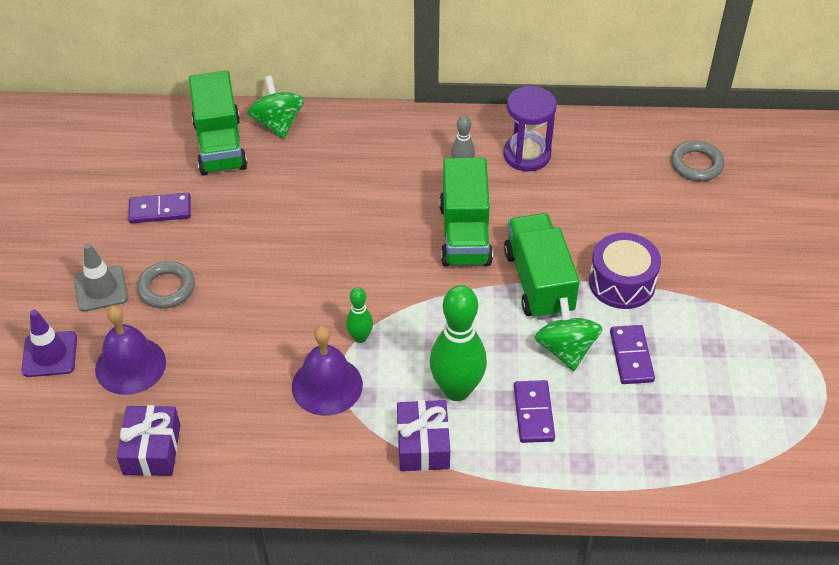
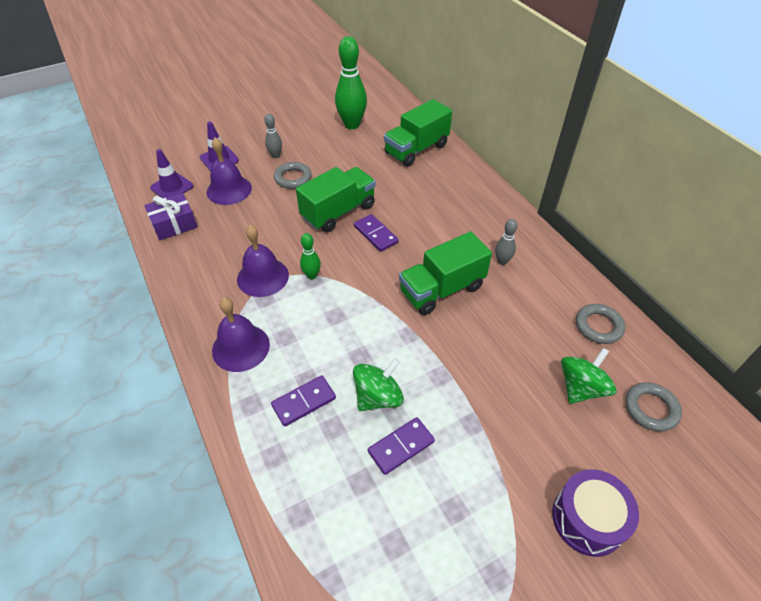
camera: 60 degrees right, 0 degrees up
(65, 429) = (172, 187): none -> purple traffic cone
(101, 289) = (275, 155): grey traffic cone -> grey bowling pin
(160, 210) = (347, 150): purple domino -> purple domino (375, 234)
(278, 123) = (455, 163): green spinning top -> green spinning top (581, 388)
(423, 444) = (241, 347): purple gift -> purple bell
(457, 390) = (298, 346): green bowling pin -> green bowling pin (352, 125)
(527, 155) = (548, 291): purple hourglass -> none
(538, 282) = (431, 351): green truck -> green truck (338, 212)
(592, 144) = (598, 326): none -> grey ring
(622, 282) = (473, 407): purple drum -> purple drum (587, 519)

